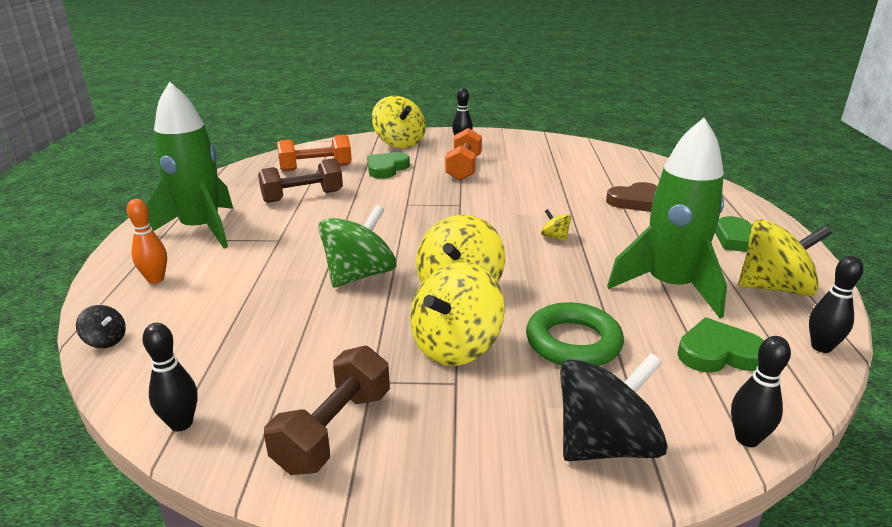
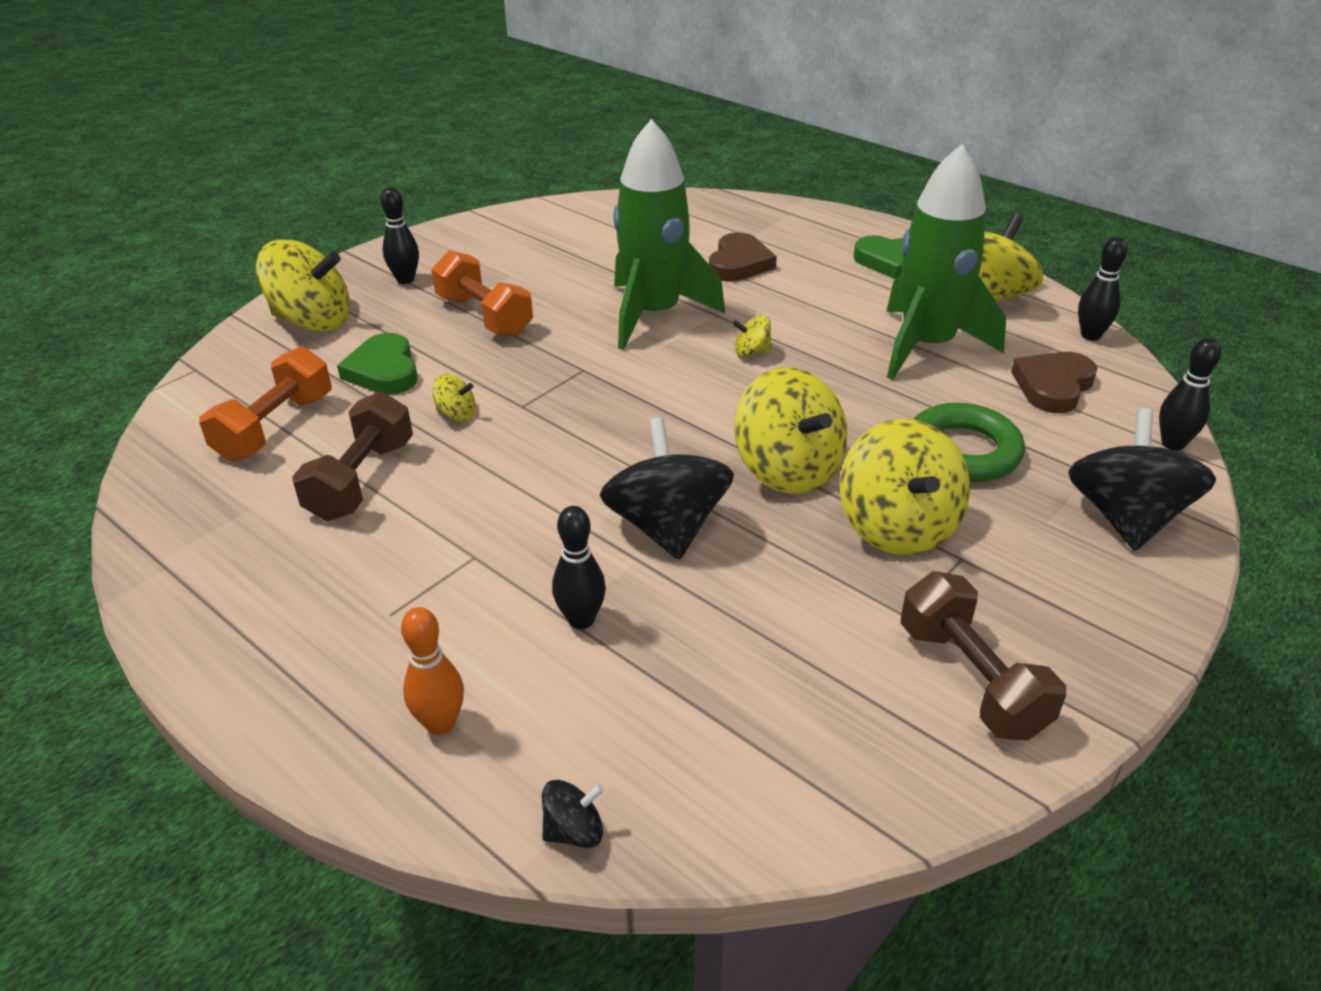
camera: 50 degrees left, 10 degrees up
(181, 423) = (855, 805): black bowling pin -> black bowling pin (581, 620)
(201, 229) = (327, 621): green rocket -> green rocket (654, 314)
(360, 275) = (667, 526): green spinning top -> black spinning top
(378, 194) = (456, 414): none -> yellow spinning top
(718, 353) = (1053, 386): green heart -> brown heart

